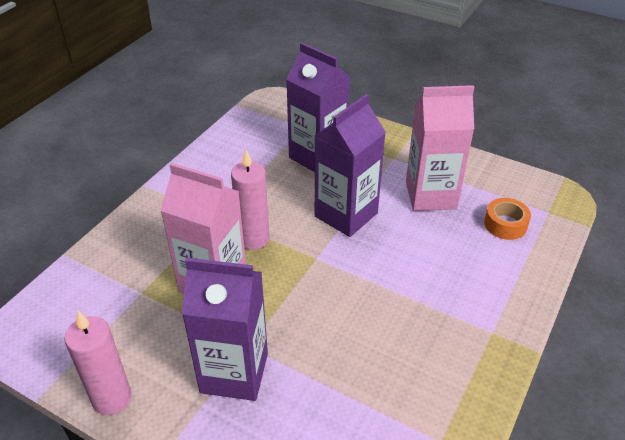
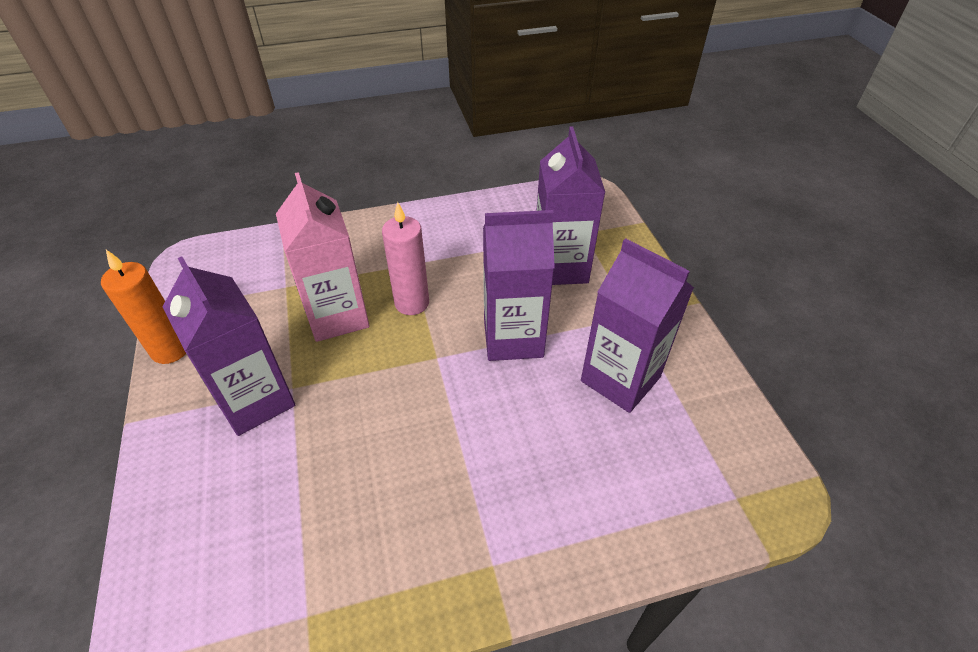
camera: 45 degrees right, 5 degrees up
(112, 398) = (170, 350): pink candle -> orange candle
(431, 195) = (620, 379): pink carton -> purple carton
(505, 224) = (662, 470): orange tape -> none

